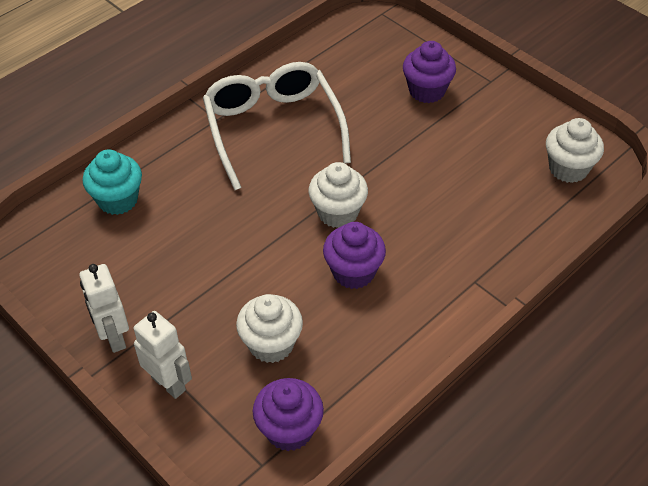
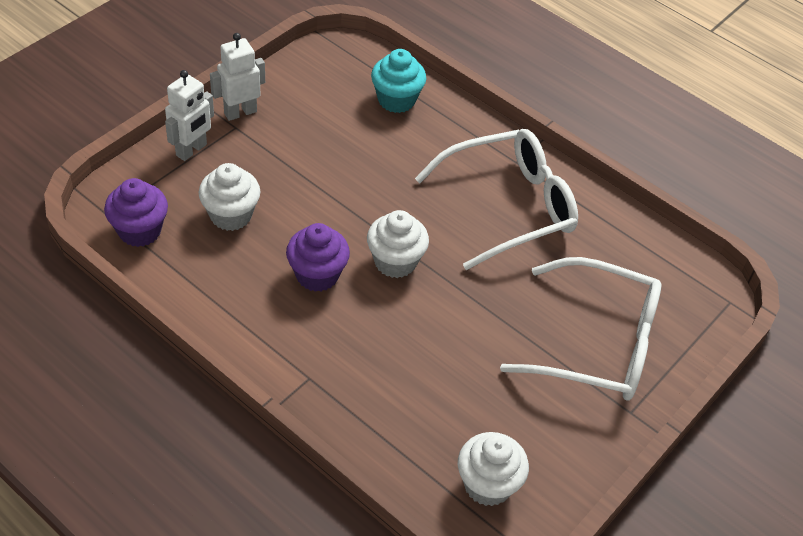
camera: 80 degrees right, 0 degrees up
(427, 91) = (597, 344): purple cupcake -> white glasses

